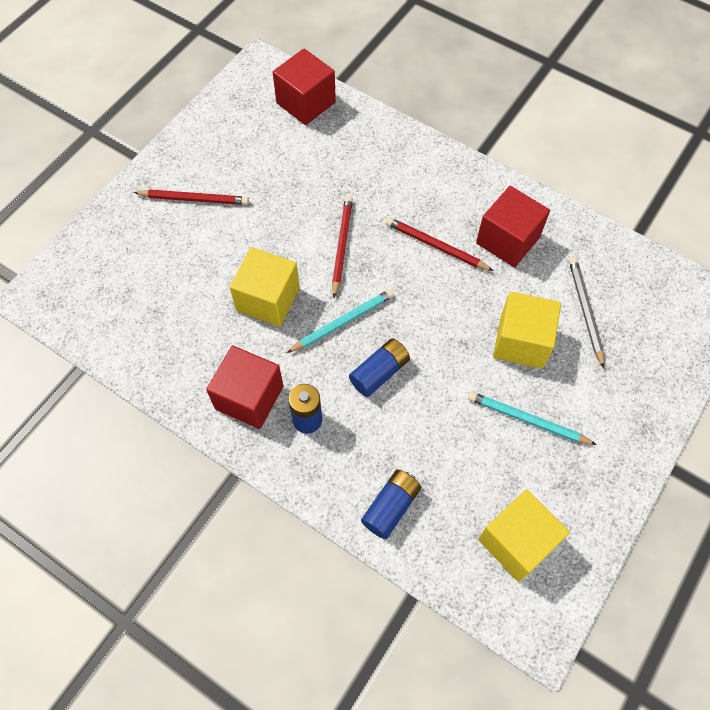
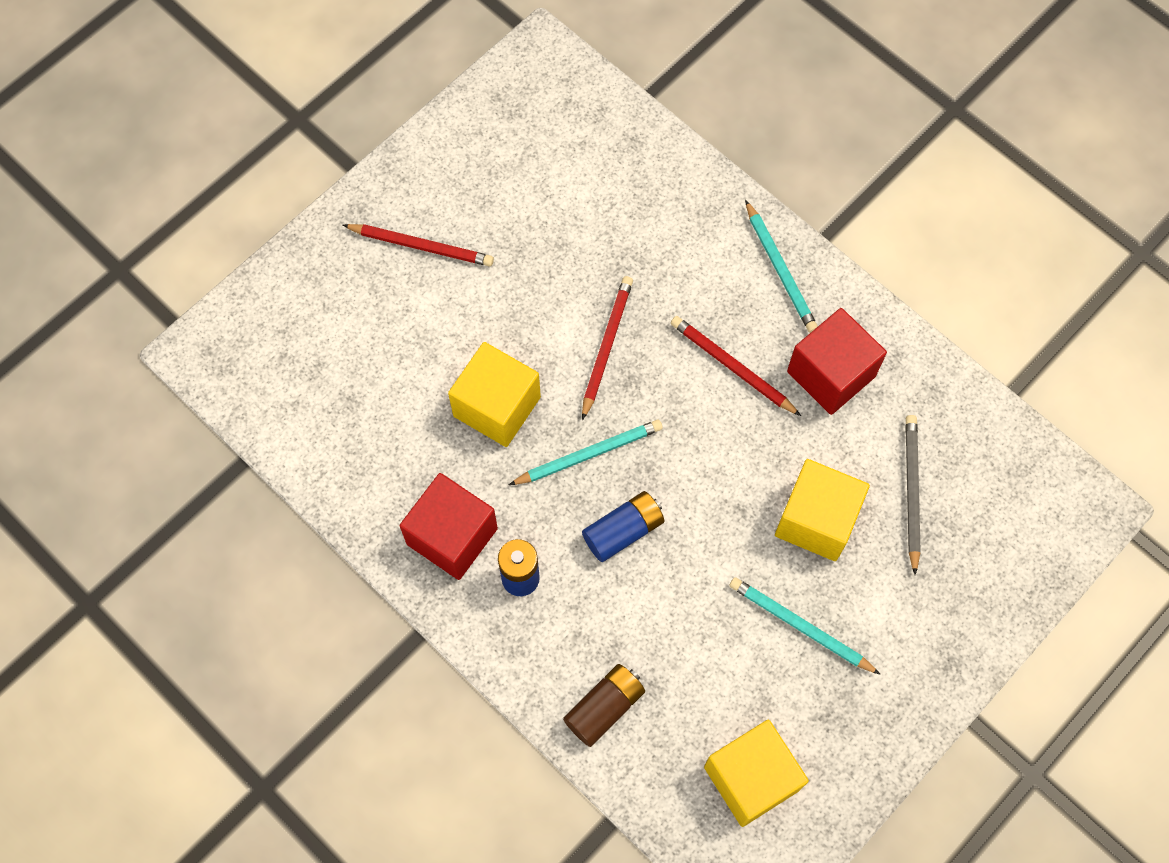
camera: 10 degrees right, 5 degrees up
(306, 103) = (595, 122): red cube -> none
(391, 507) = (604, 708): blue battery -> brown battery
(456, 177) = (780, 269): none -> turquoise pencil

